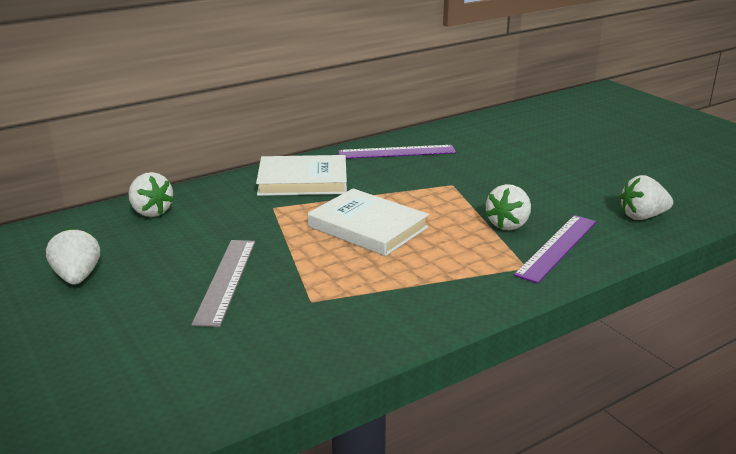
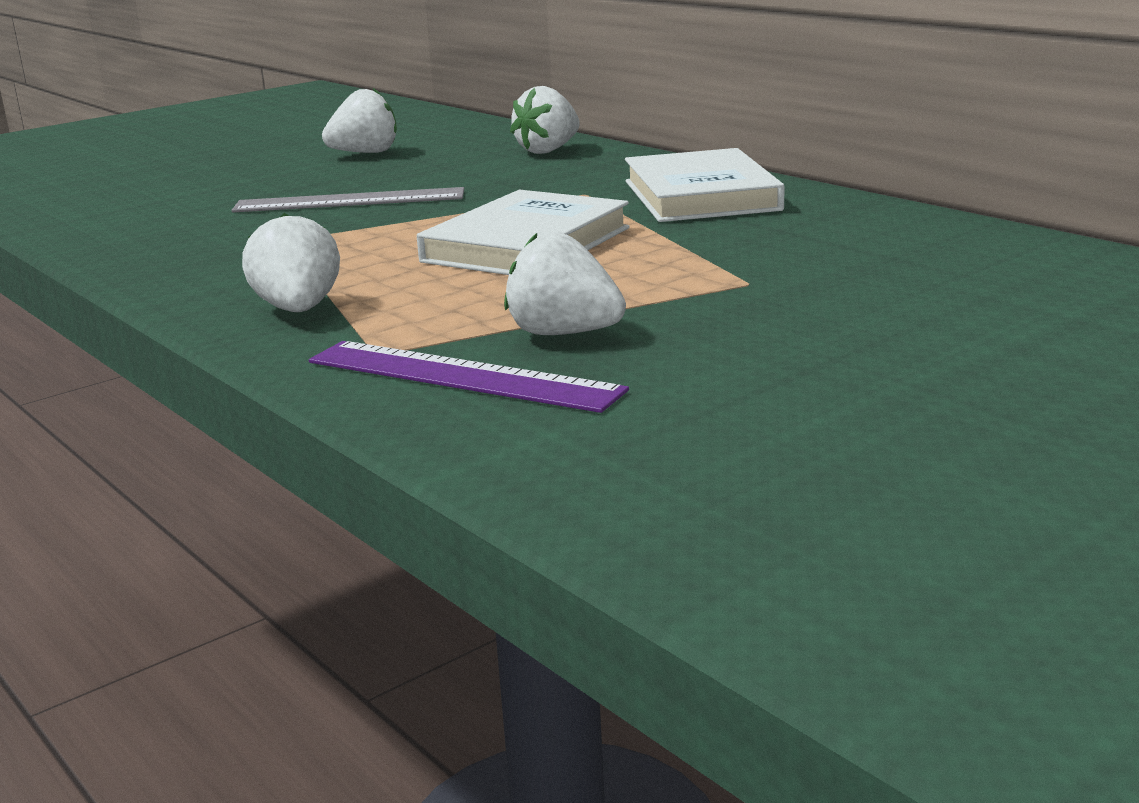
camera: 85 degrees right, 5 degrees down
(397, 152) = (895, 234): purple ruler -> none
(642, 216) = (657, 468): white strawberry -> white strawberry (298, 310)

